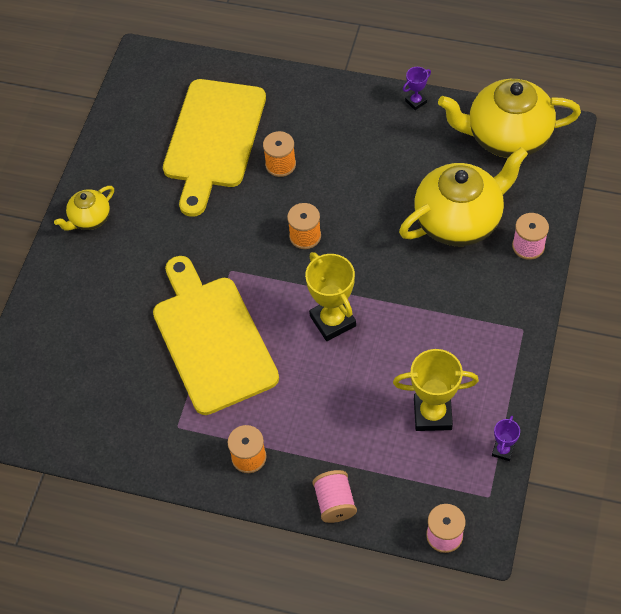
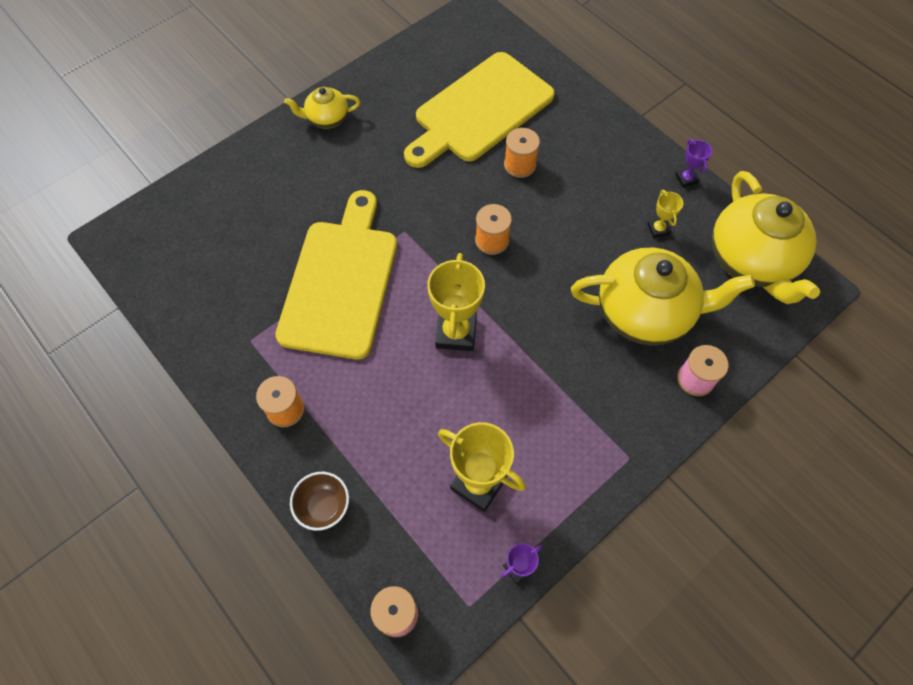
camera: 30 degrees right, 5 degrees up
(335, 503) = (324, 506): pink spool -> brown bowl
(416, 101) = (686, 179): purple trophy -> purple trophy turned 75 degrees clockwise
(423, 153) = (658, 229): none -> yellow trophy
(506, 136) = (751, 260): yellow teapot -> yellow teapot turned 135 degrees counterclockwise

